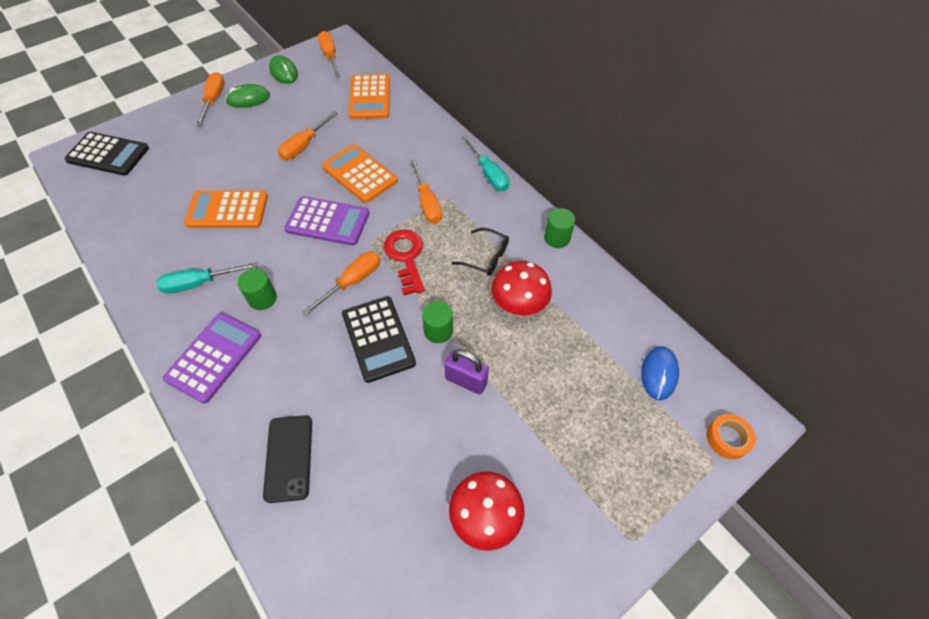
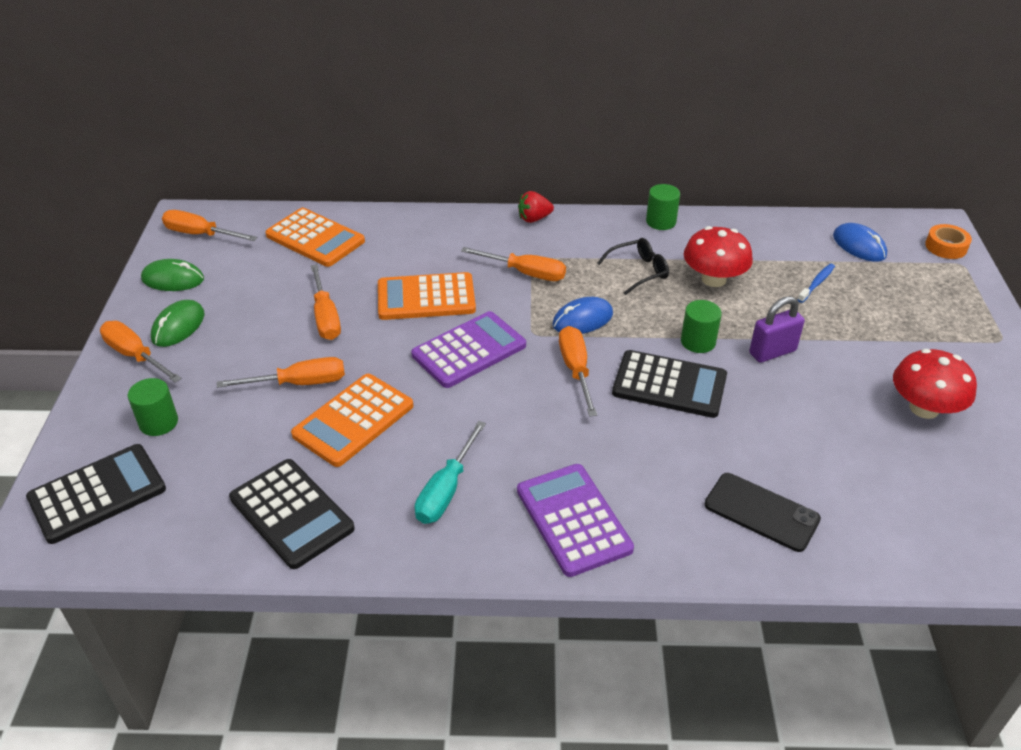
camera: 50 degrees left, 15 degrees down
(139, 231) = (291, 513): none -> black calculator
(241, 170) = (299, 383): none -> orange screwdriver
(262, 298) = (527, 446): green cylinder -> green cylinder (158, 422)
(406, 257) = (582, 319): red key -> blue mouse
(489, 174) = (534, 219): turquoise screwdriver -> red strawberry
(578, 368) = (816, 283): none -> blue toothbrush

